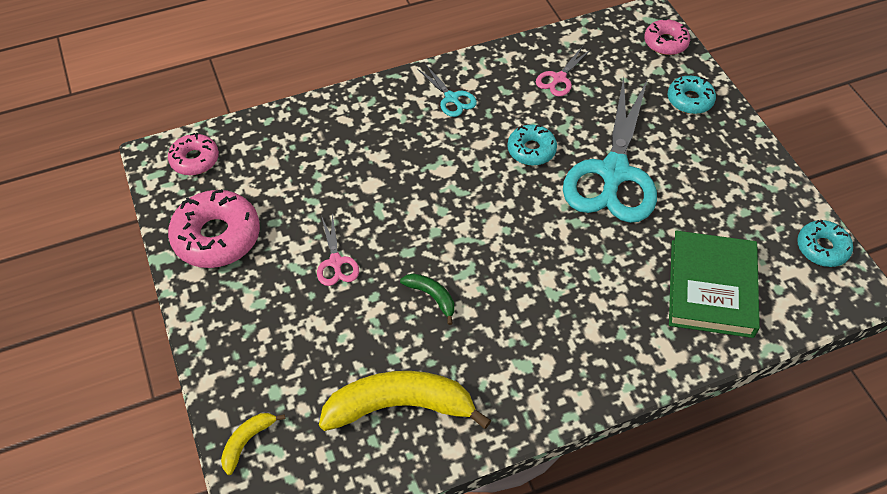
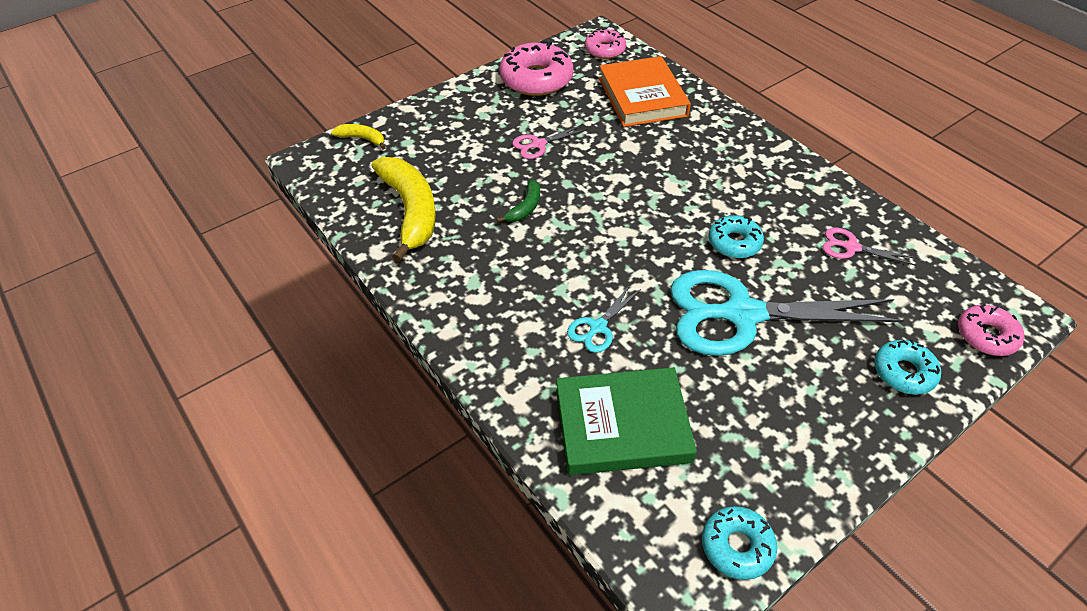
camera: 75 degrees right, 5 degrees down
(297, 152) = (642, 97): none -> orange book
(451, 98) = (766, 173): turquoise scissors -> turquoise scissors (598, 327)

